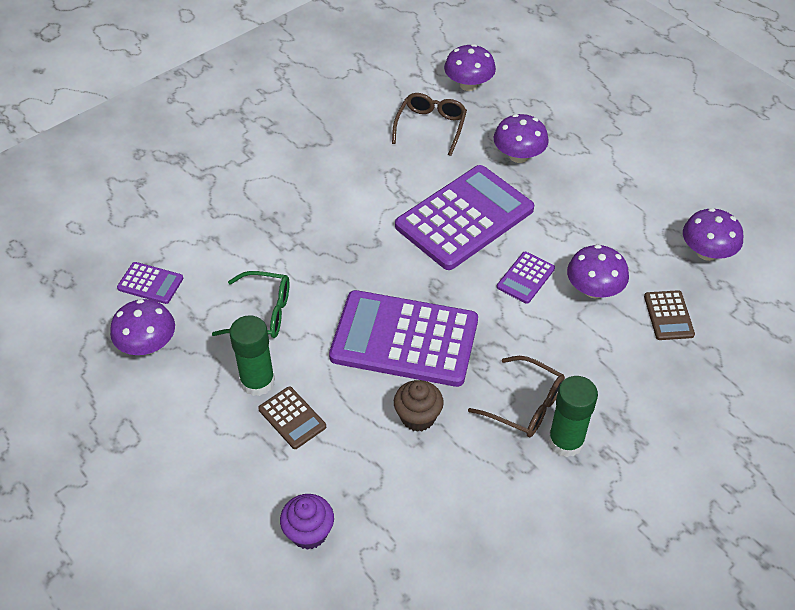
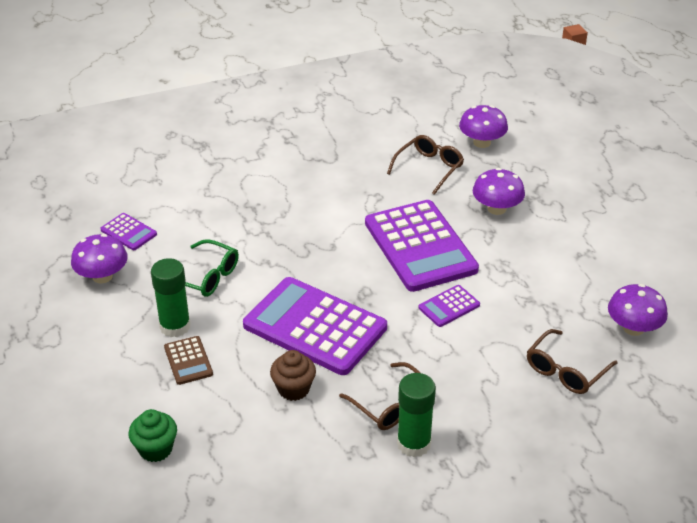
camera: 20 degrees right, 10 degrees down
(309, 532) = (155, 449): purple cupcake -> green cupcake
(464, 218) = (420, 246): purple calculator -> purple calculator turned 90 degrees clockwise
(594, 289) = (507, 331): purple mushroom -> none
(668, 316) = (566, 370): brown calculator -> brown glasses

